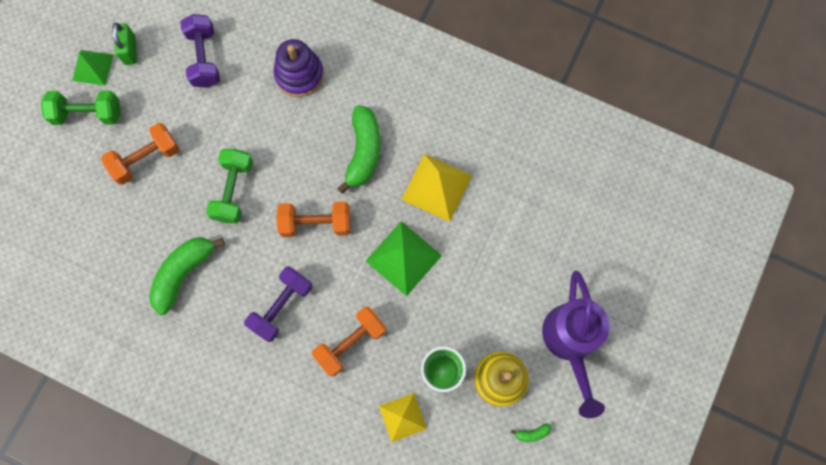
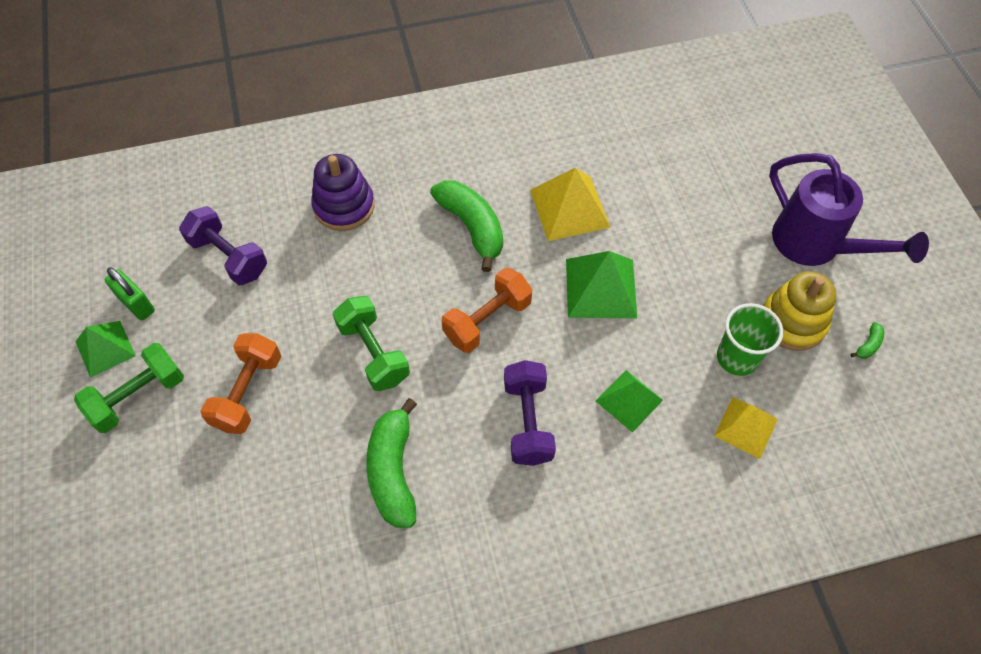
camera: 40 degrees left, 15 degrees down
(351, 343) = (629, 400): orange dumbbell -> green pyramid

